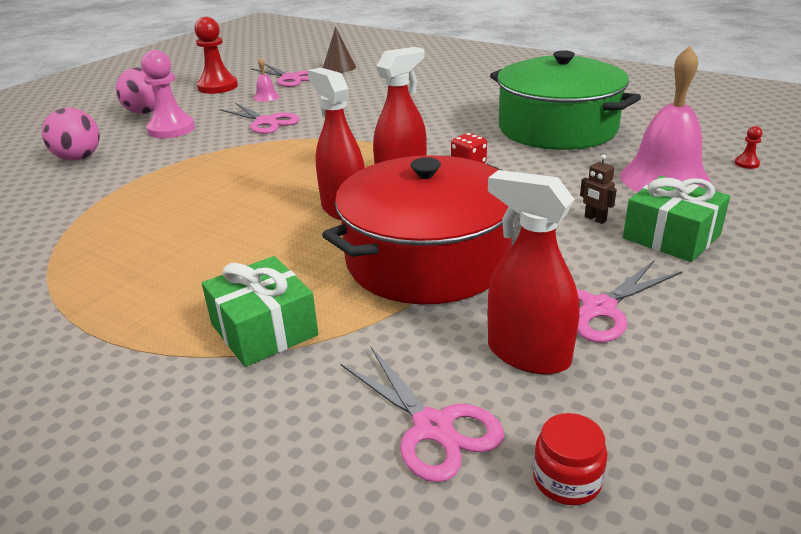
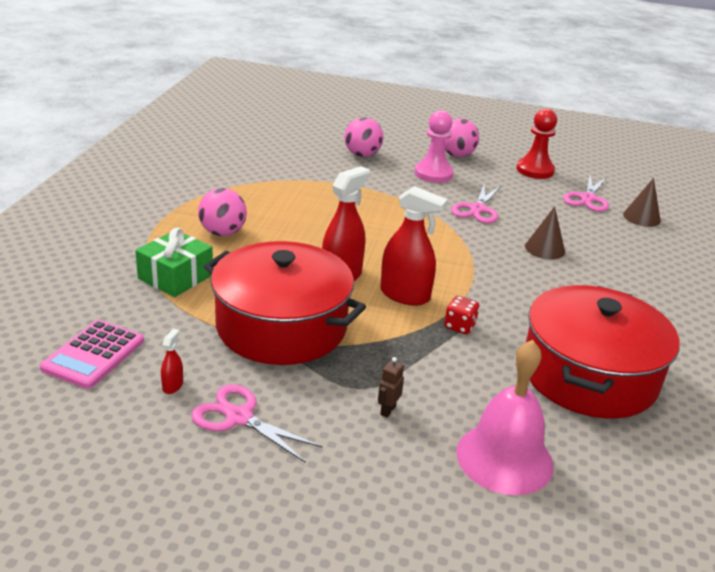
camera: 65 degrees right, 0 degrees up
(175, 277) = (222, 233): none -> pink ball
(266, 97) = (531, 197): pink bell -> none
(361, 108) = (544, 249): none -> brown cone
(433, 427) = (93, 355): pink scissors -> pink calculator
(528, 354) = (172, 386): red spray bottle -> red spray bottle, size x0.44
(557, 128) = (589, 375): green pot -> red pot
(567, 480) = (53, 410): red jar -> none
(671, 236) = (375, 460): green gift -> none
(746, 163) = (591, 530): red pawn -> none

